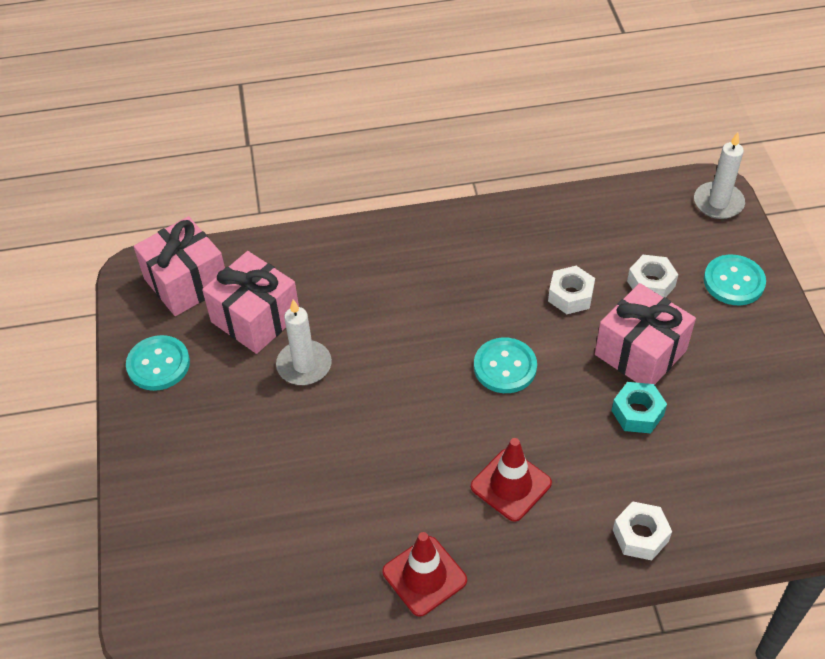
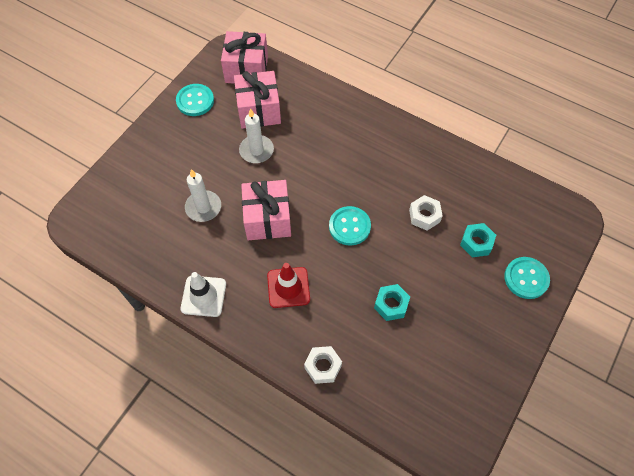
camera: 40 degrees right, 10 degrees up
(424, 576) = (203, 296): red traffic cone -> white traffic cone
(640, 352) = (428, 275): pink gift -> pink gift (267, 219)
(651, 283) = (476, 243): white nut -> turquoise nut
(718, 203) = (568, 227): white candle -> white candle (203, 207)

